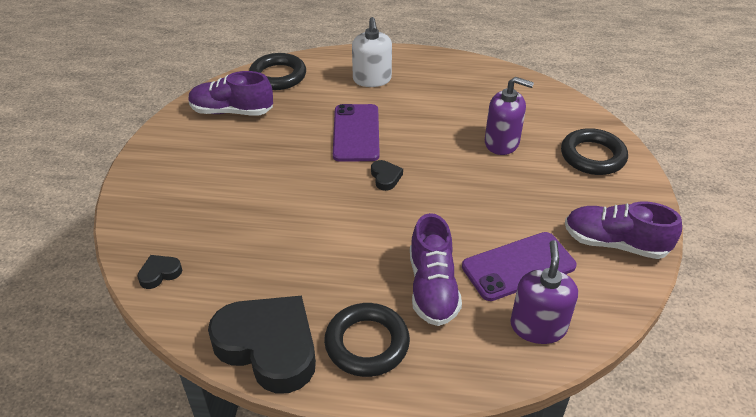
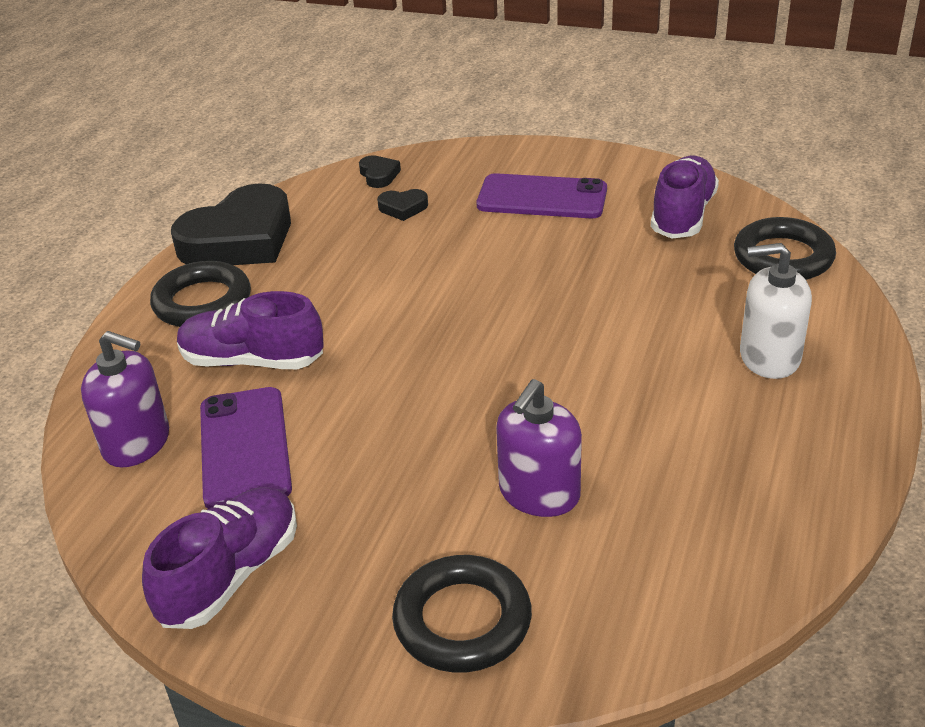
camera: 105 degrees right, 5 degrees down
(356, 133) = (605, 326): purple phone -> purple phone (542, 198)
(385, 177) = (485, 345): black heart -> black heart (403, 208)

